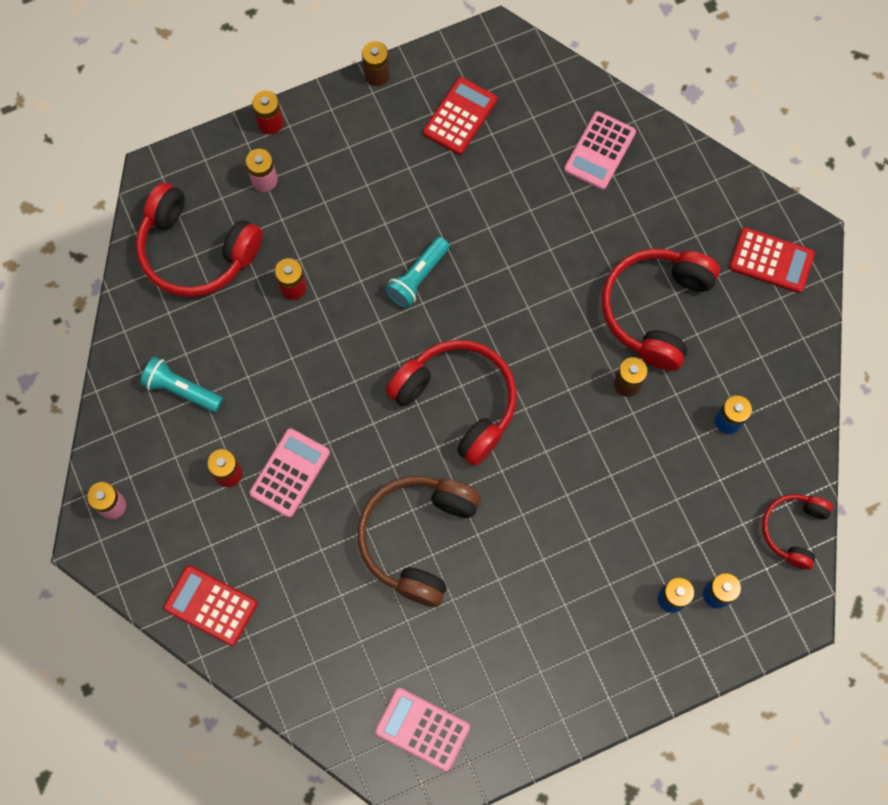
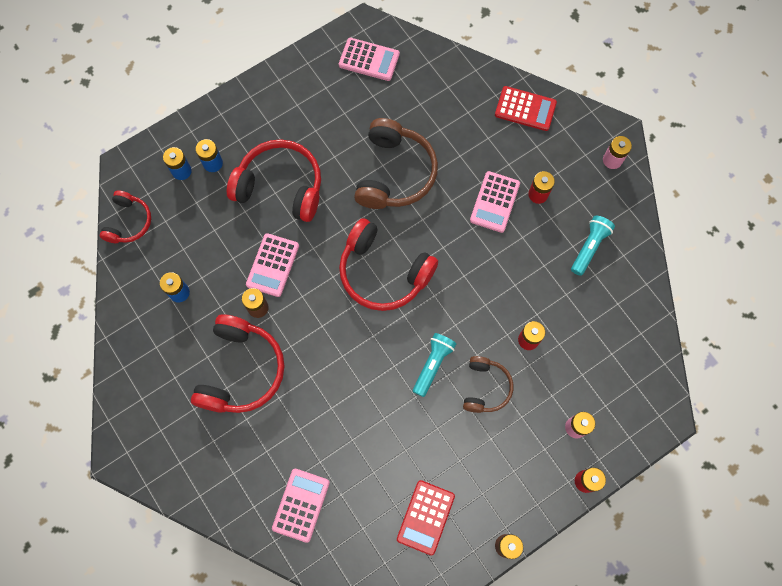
camera: 170 degrees right, 0 degrees up
(182, 389) = (589, 247): turquoise flashlight -> turquoise flashlight turned 75 degrees counterclockwise
(196, 251) = (612, 356): red headphones -> red headphones (280, 186)
(359, 241) = (485, 387): none -> brown headphones
(602, 436) = (273, 265): none -> pink calculator
(771, 260) = (150, 429): red calculator -> none

